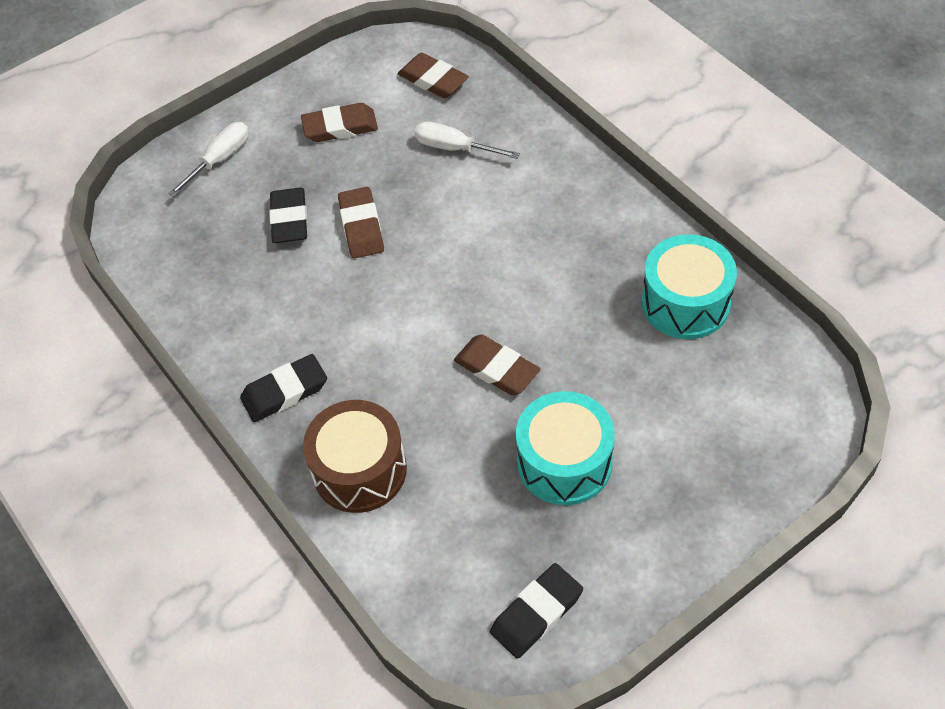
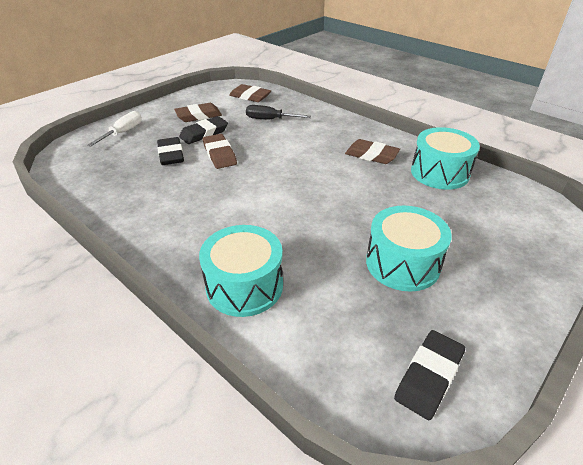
camera: 15 degrees left, 15 degrees down
(285, 392) = (176, 242): black eraser -> black eraser (204, 133)
(359, 470) = (244, 286): brown drum -> turquoise drum
(455, 148) = (270, 120): white screwdriver -> black screwdriver
(496, 368) = (331, 215): brown eraser -> brown eraser (371, 155)

